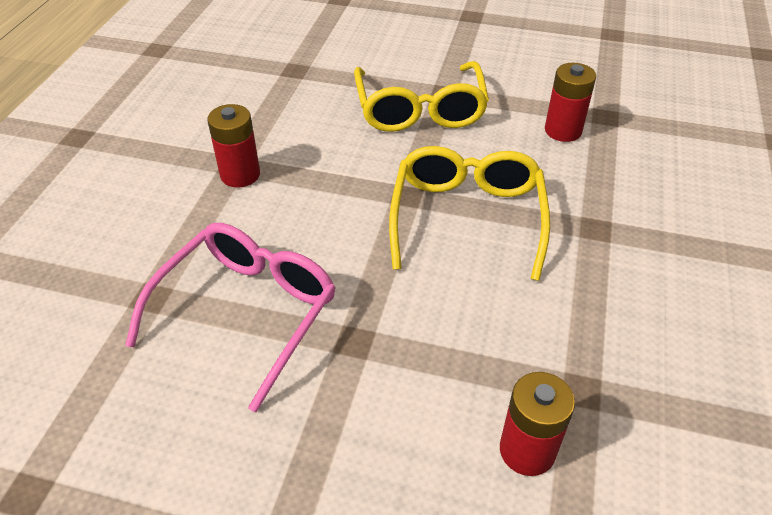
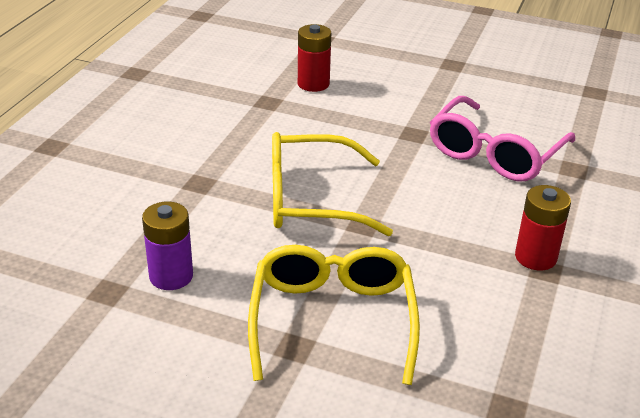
camera: 175 degrees left, 10 degrees down
(467, 217) = (310, 200): yellow glasses -> yellow glasses turned 75 degrees clockwise
(563, 131) = (171, 276): red battery -> purple battery

